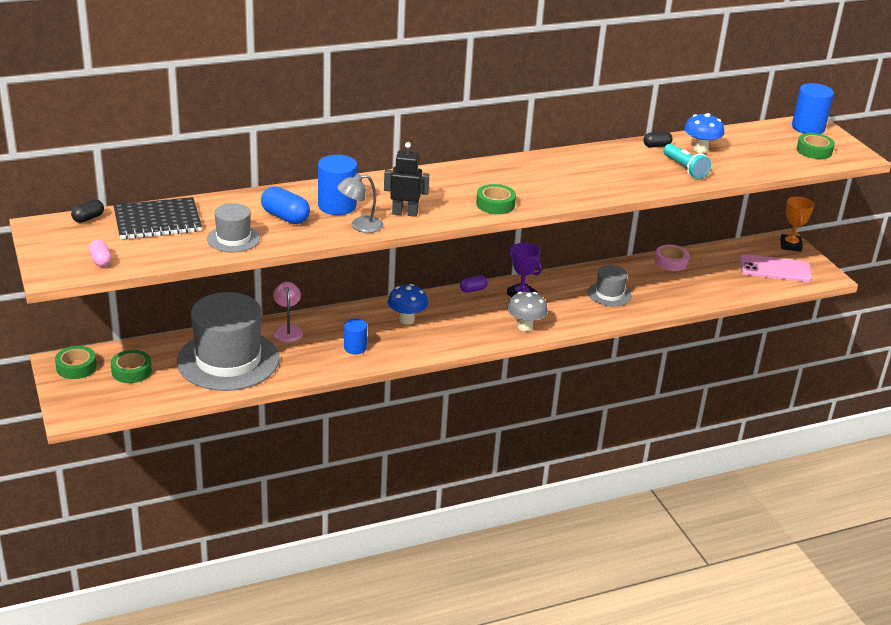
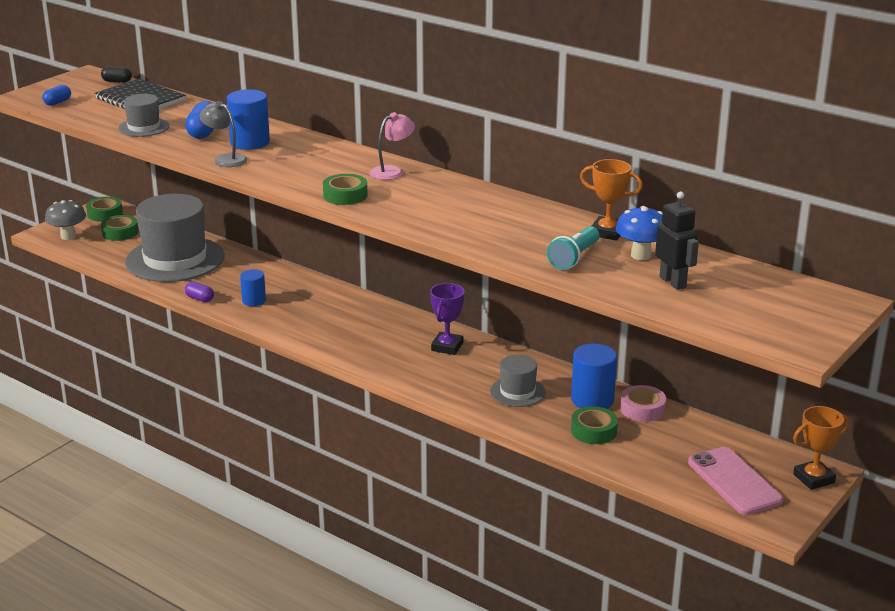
camera: 60 degrees right, 5 degrees down
(100, 260) = (58, 102): pink capsule -> blue capsule
(288, 330) = (247, 266): pink lamp -> pink lamp (392, 171)
(405, 213) = (273, 167): black robot -> black robot (673, 282)
(407, 320) = (328, 308): blue mushroom -> none
(473, 290) = (424, 321): purple capsule -> purple capsule (200, 299)
(525, 327) = (391, 365): grey mushroom -> grey mushroom (68, 236)
(656, 146) = (607, 232): black capsule -> orange trophy
(808, 128) = (826, 301): blue cylinder -> blue cylinder (592, 400)
(814, 151) = (761, 318): green tape -> green tape (593, 431)

